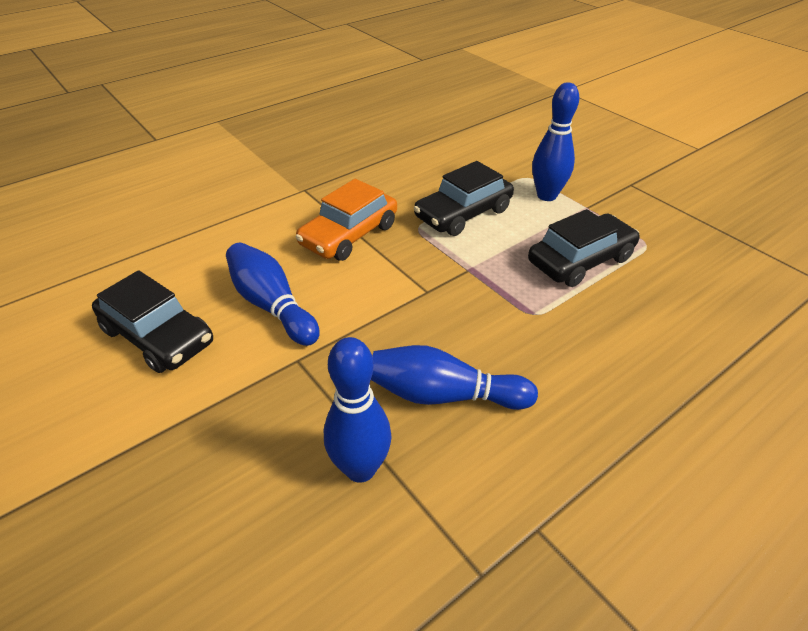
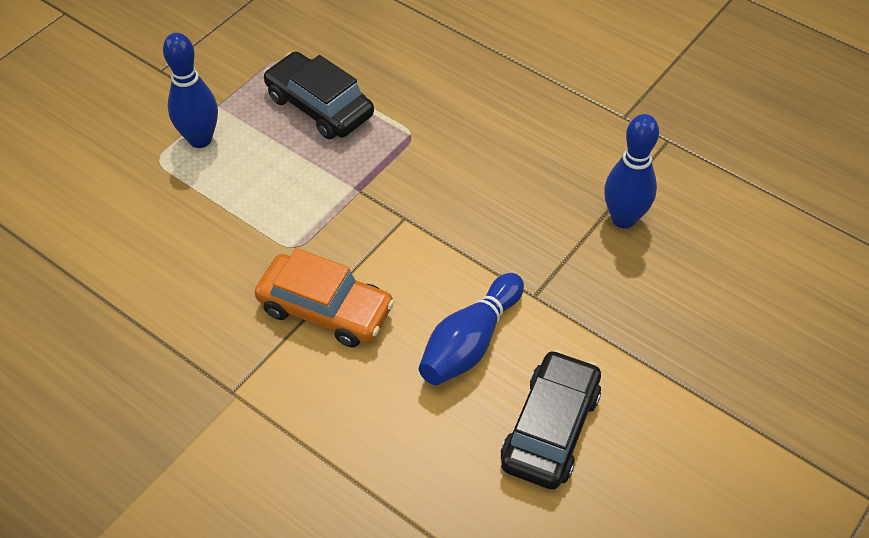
camera: 105 degrees left, 10 degrees up
(444, 395) = (532, 181): blue bowling pin -> none
(463, 213) = (255, 209): black car -> none

